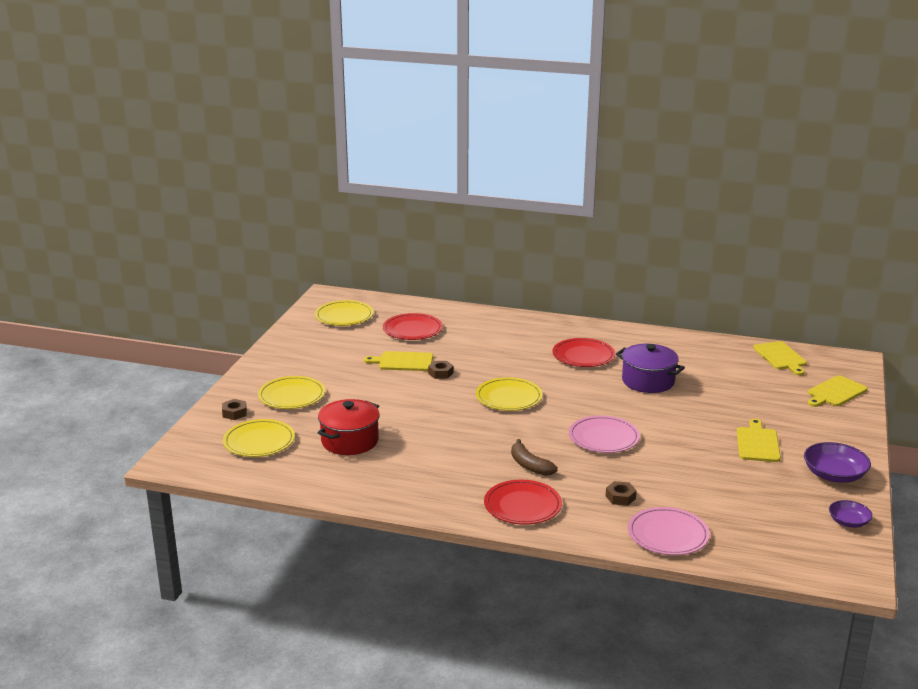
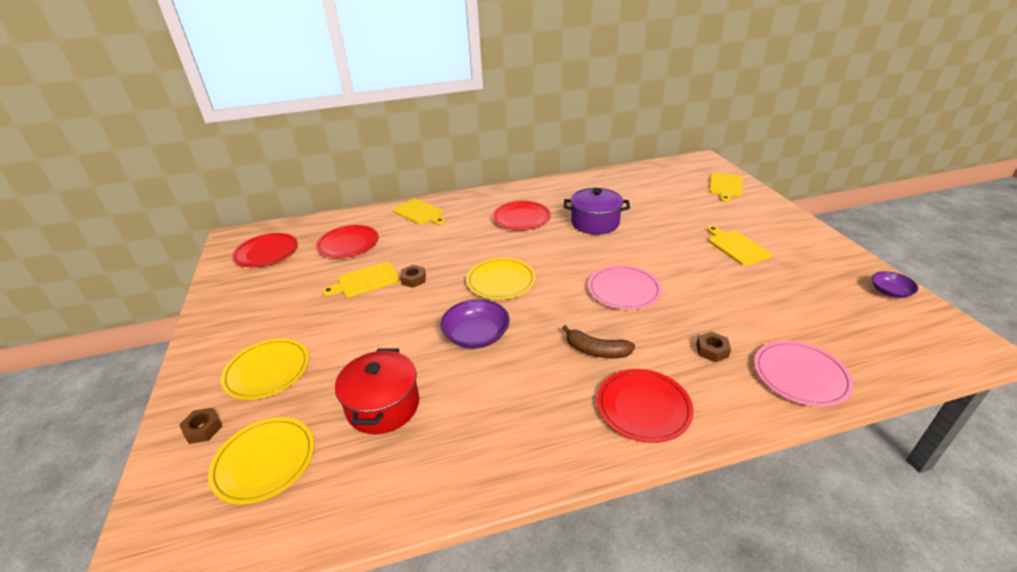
camera: 30 degrees left, 10 degrees up
(344, 316) = (266, 253): yellow plate -> red plate
(780, 357) = (658, 172): yellow cutting board -> yellow cutting board (419, 213)
(834, 475) = (820, 253): purple bowl -> purple bowl (476, 335)

